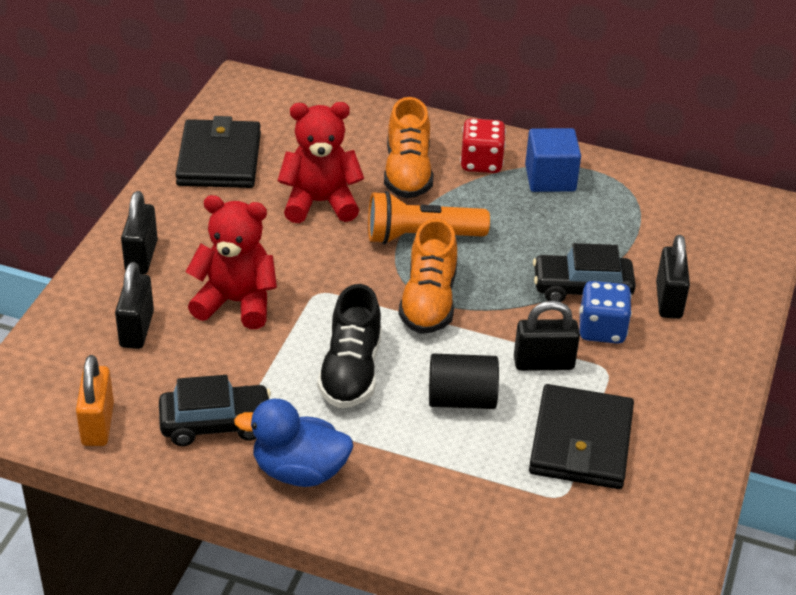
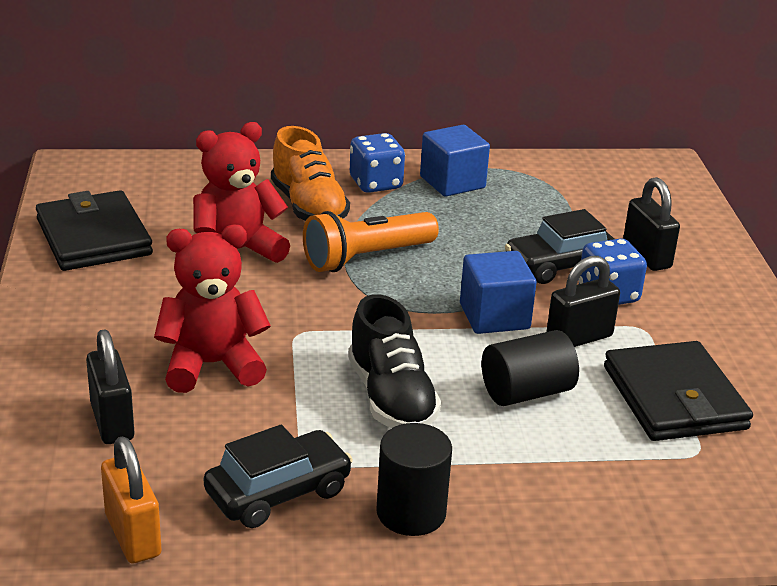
camera: 25 degrees left, 10 degrees down
(141, 257) = (67, 348): black padlock -> none
(299, 471) = (411, 512): blue duck -> black cylinder
(428, 301) = (420, 313): orange shoe -> none
(481, 163) = (375, 183): red dice -> blue dice
(487, 322) = (494, 316): none -> blue cube

